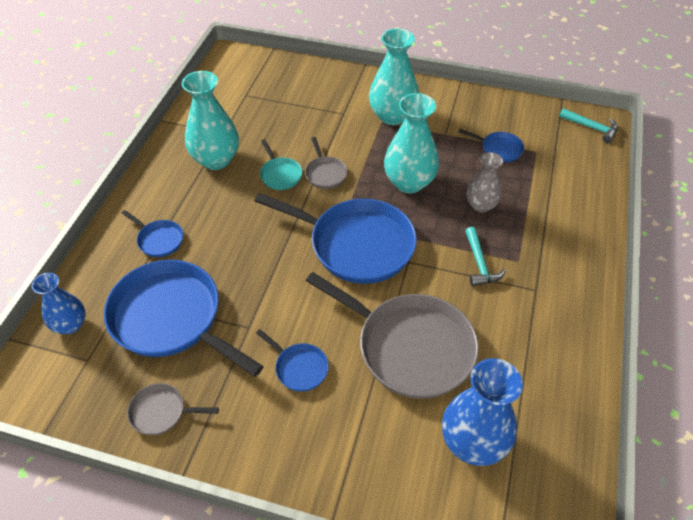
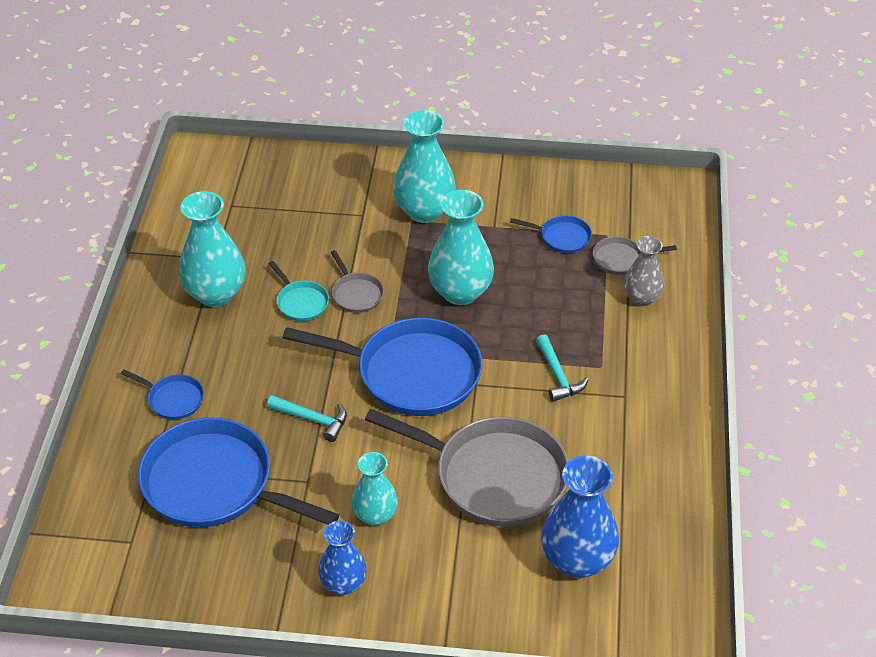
camera: 10 degrees left, 5 degrees down
(70, 324) = (98, 507): blue vase -> blue vase (343, 583)
(161, 412) = (233, 581): grey pan -> grey pan (621, 259)
(299, 368) = (375, 515): blue pan -> turquoise vase
(481, 205) = (549, 308): grey vase -> grey vase (642, 298)
(591, 128) = (670, 197): turquoise hammer -> turquoise hammer (313, 419)

